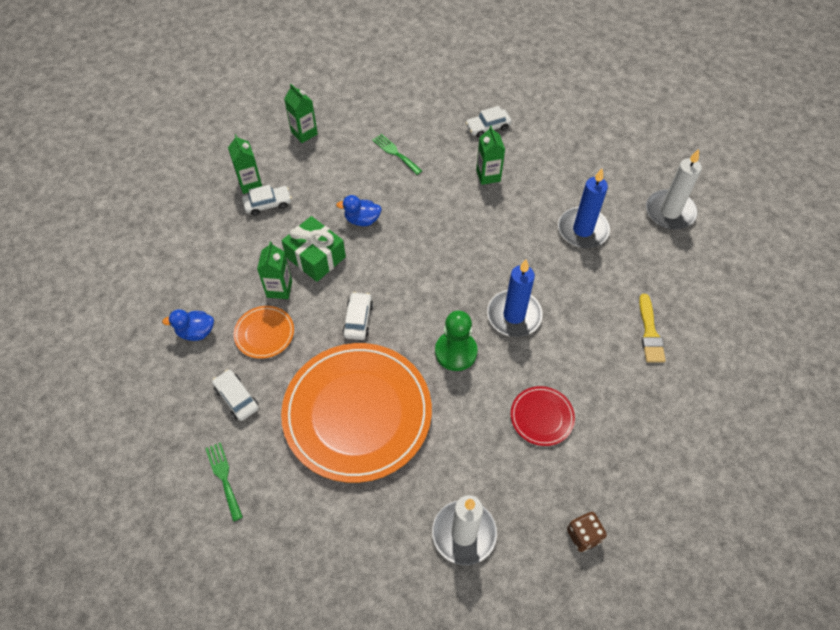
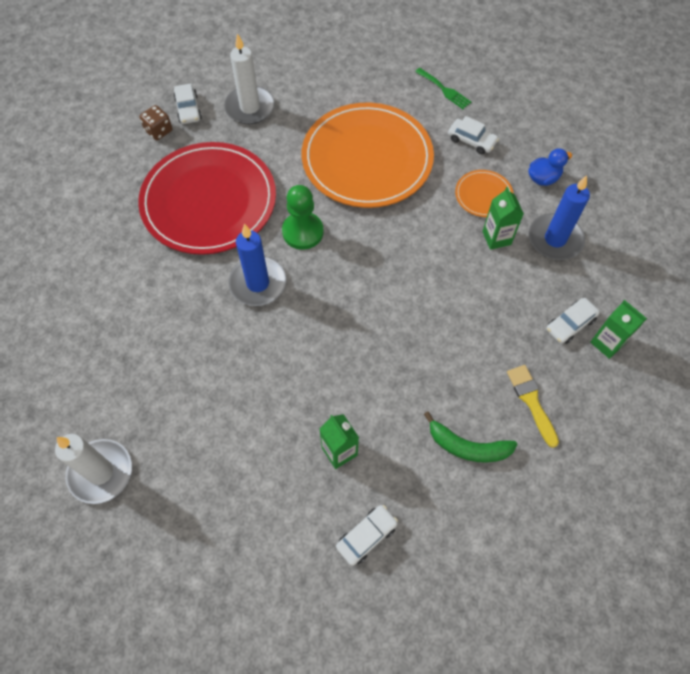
camera: 160 degrees right, 5 degrees up
(304, 133) = (595, 438): green carton -> none
(315, 257) = (482, 281): green gift -> none
(358, 320) = (406, 233): white car -> white car (188, 109)
(362, 220) = (458, 339): blue duck -> none
(395, 153) = (467, 446): green fork -> green banana
(542, 417) = (209, 201): red plate -> red plate, size x2.33
(583, 230) = (205, 409): blue candle -> blue candle (555, 239)
(649, 333) = (117, 308): yellow brush -> yellow brush (531, 401)

